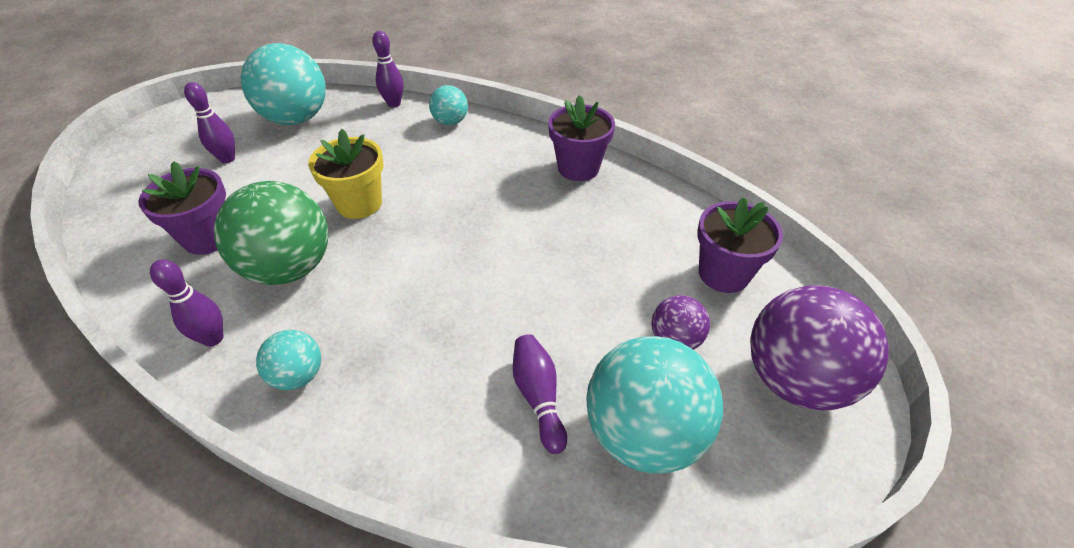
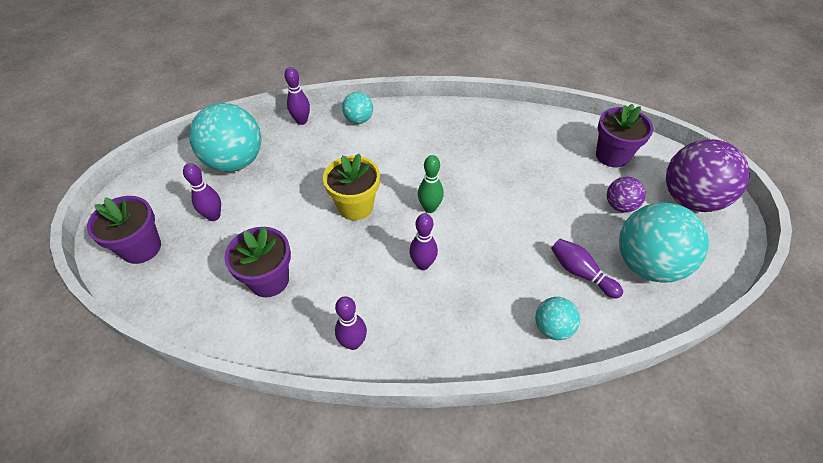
camera: 30 degrees left, 5 degrees up
(290, 268) = (354, 272): green ball -> none
(298, 375) = (435, 334): turquoise ball -> turquoise ball (552, 327)
(364, 293) = (423, 264): none -> purple bowling pin
(432, 238) = (429, 208): none -> green bowling pin
(578, 168) = (475, 121): purple flower pot -> purple flower pot (141, 248)

